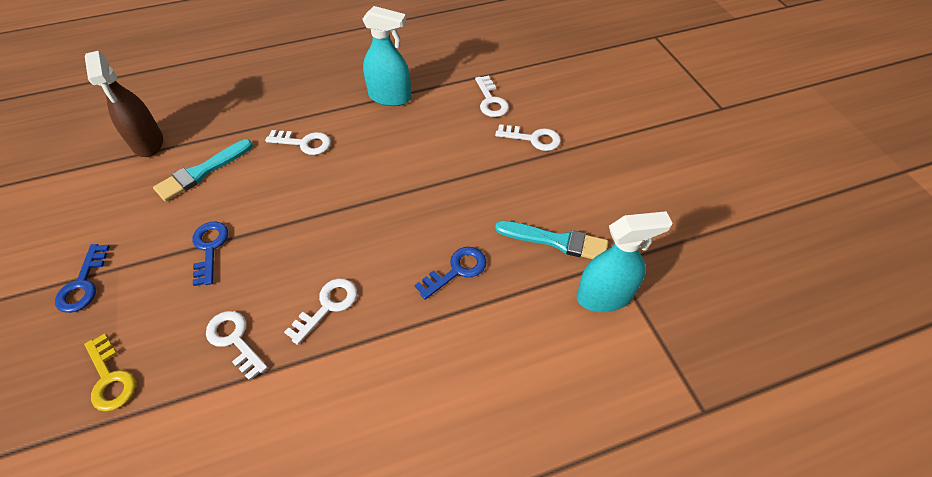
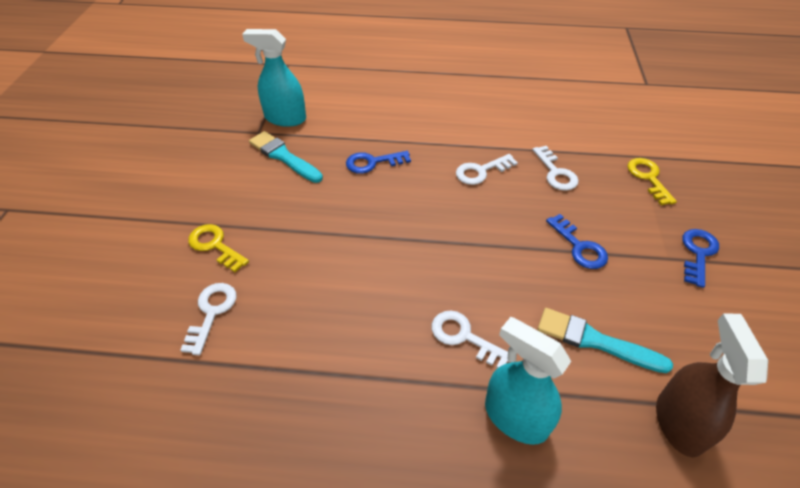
camera: 155 degrees left, 5 degrees down
(202, 172) = (595, 341): turquoise brush -> turquoise brush turned 135 degrees counterclockwise
(209, 248) = (579, 247): blue key -> blue key turned 45 degrees counterclockwise
(390, 97) = (327, 372): turquoise spray bottle -> turquoise spray bottle (515, 417)
(533, 139) = (215, 245): white key -> yellow key

